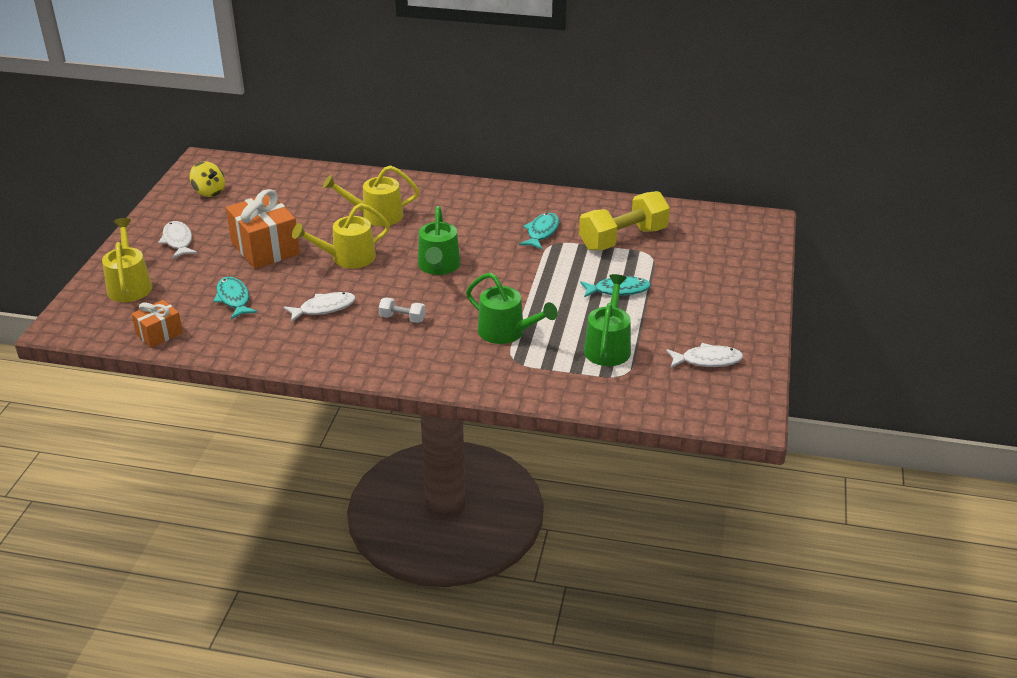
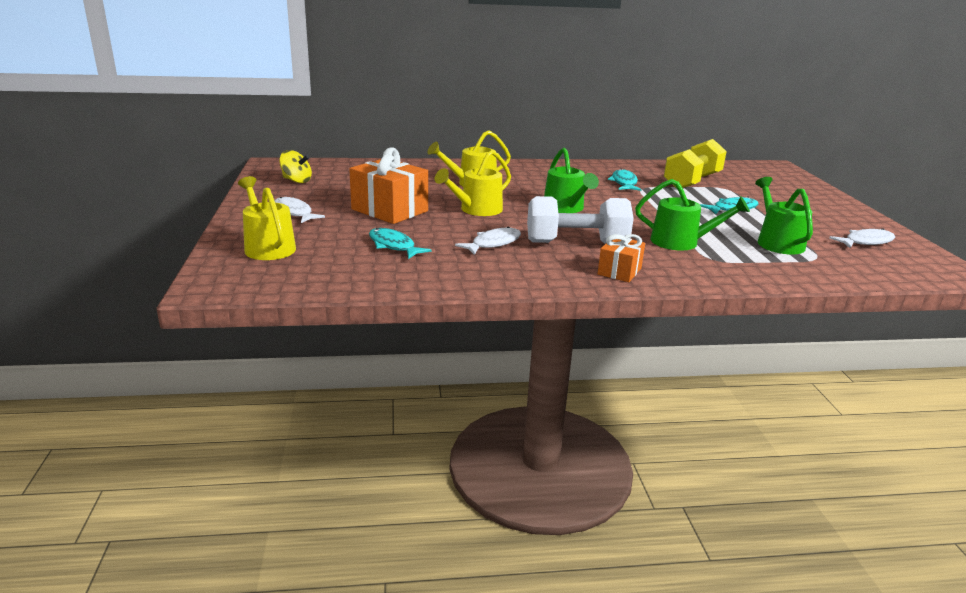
camera: 20 degrees left, 10 degrees down
(159, 334) = (336, 279): orange gift -> orange gift (619, 271)
(402, 318) = (576, 243): white dumbbell -> white dumbbell, size x2.21

